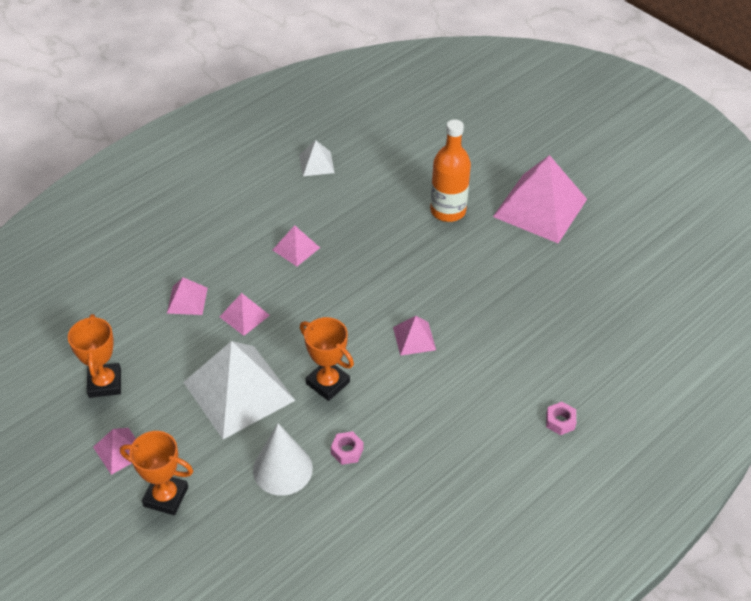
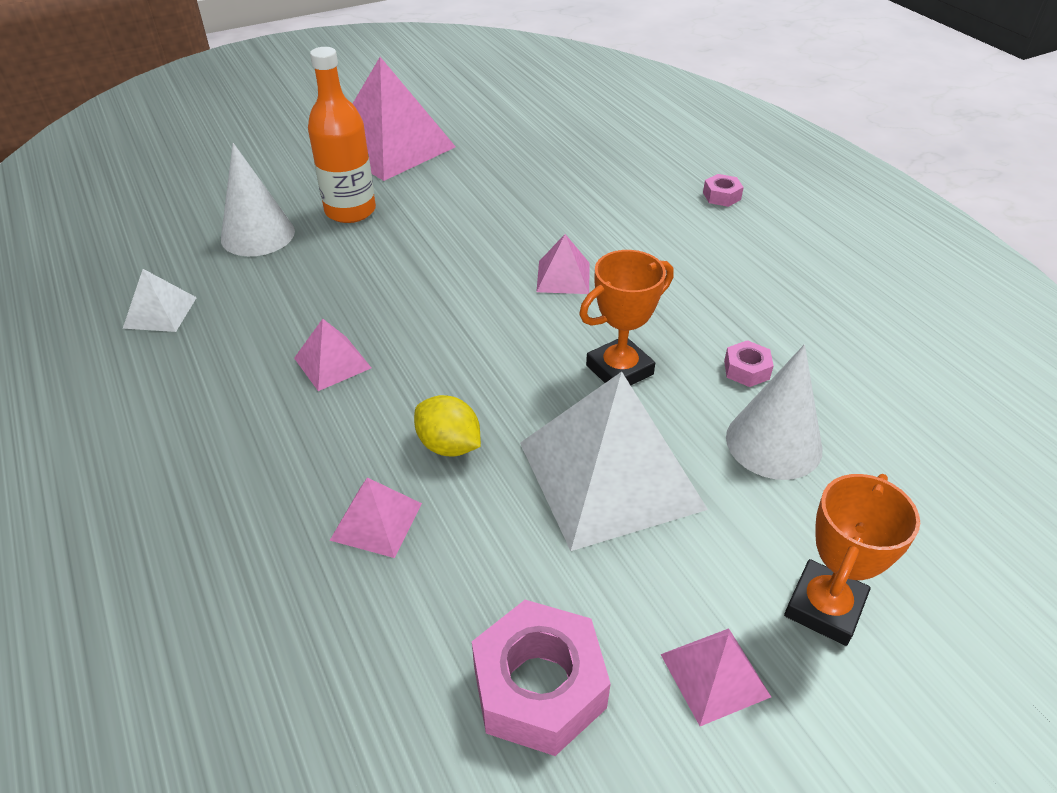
camera: 75 degrees left, 5 degrees down
(105, 383) = (539, 687): orange trophy -> pink nut
(244, 316) = (449, 445): pink pyramid -> yellow lemon
(404, 176) = (258, 235): none -> white cone

